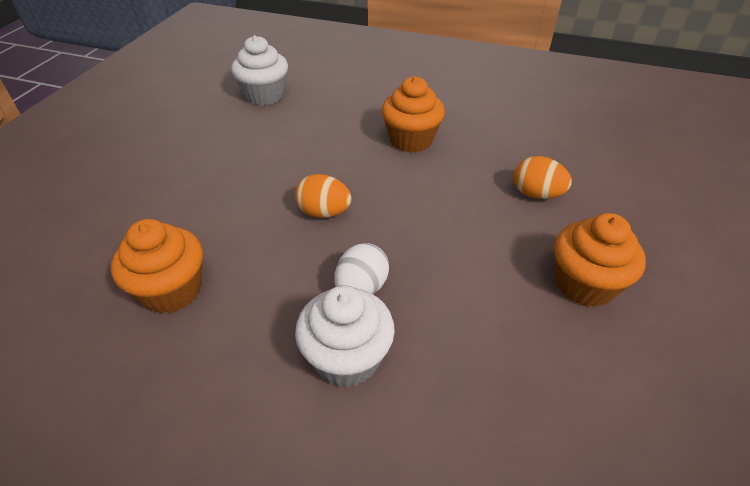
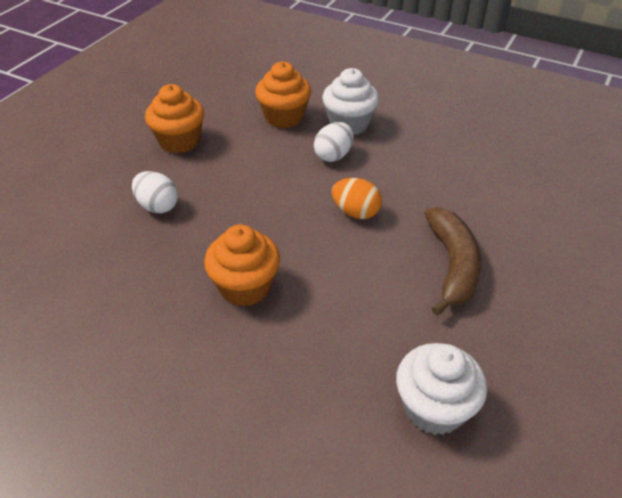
camera: 170 degrees left, 0 degrees up
(171, 290) = (470, 169): orange cupcake -> orange cupcake (284, 117)
(230, 174) = (452, 265): none -> brown banana
(536, 194) = (157, 206): orange egg -> white egg

